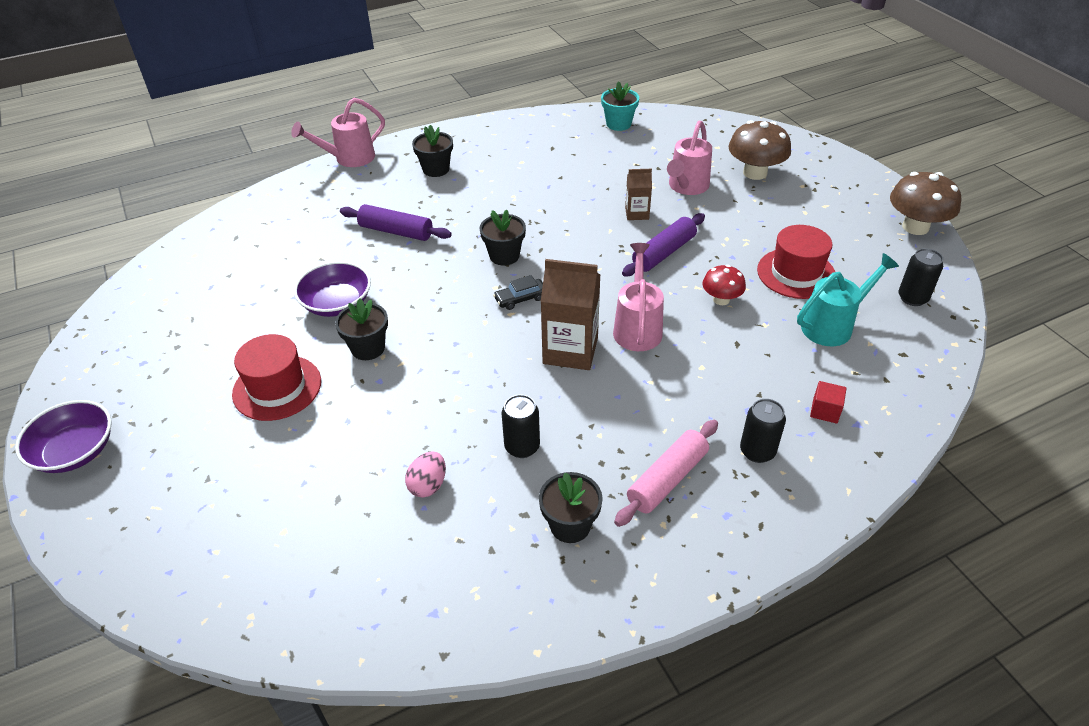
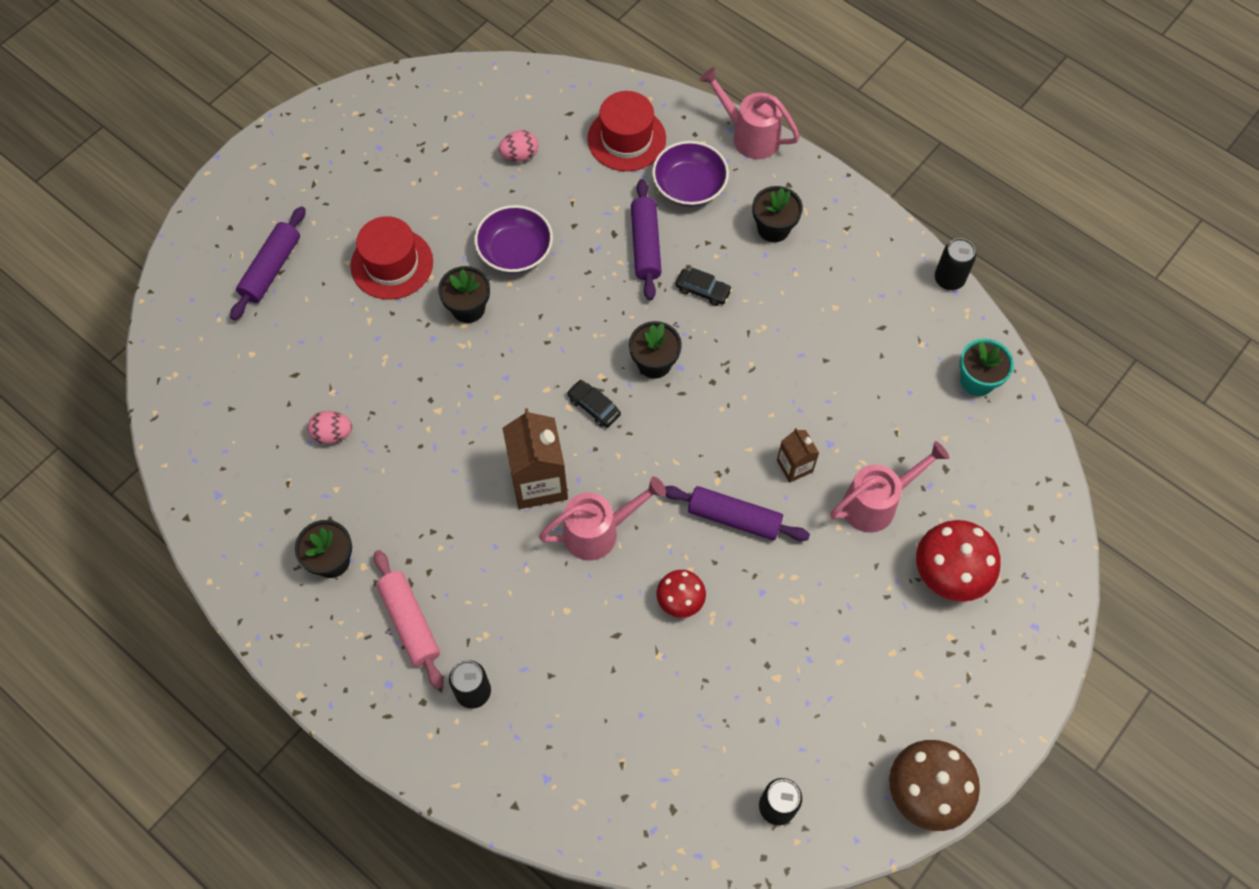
camera: 65 degrees right, 20 degrees up
(75, 451) = (271, 166): purple bowl -> purple bowl (689, 186)
(197, 485) = (271, 269): none -> purple rolling pin
(246, 275) = (520, 155): none -> pink egg
(460, 215) = (703, 290): none -> black car
(522, 447) = (401, 489): black can -> black can (949, 279)
(667, 479) = (410, 622): pink rolling pin -> pink rolling pin turned 45 degrees clockwise
(686, 187) = (876, 503): pink watering can -> pink watering can turned 150 degrees clockwise
(755, 173) = (949, 573): brown mushroom -> red mushroom
(796, 273) = (763, 668): red hat -> red hat (626, 139)
(825, 411) = (552, 743): red cube -> none
(833, 325) = (688, 726): turquoise watering can -> none

